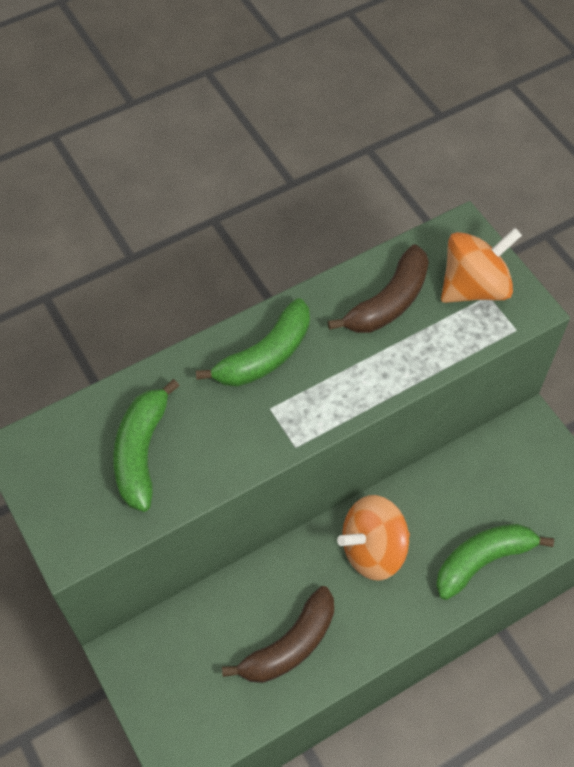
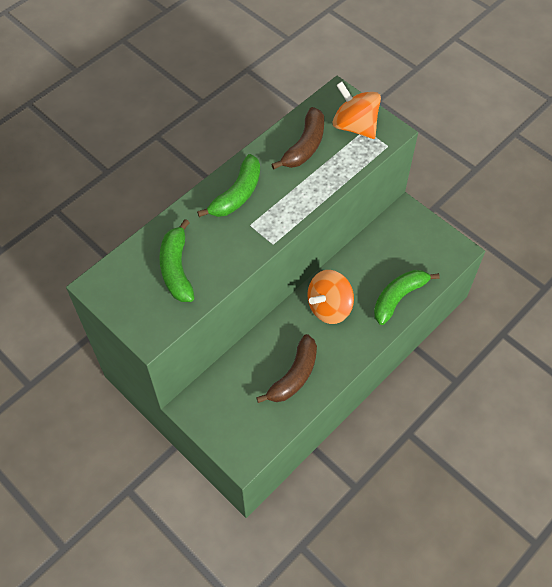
camera: 15 degrees left, 0 degrees up
(474, 287) = (355, 126): orange spinning top -> orange spinning top turned 90 degrees counterclockwise

